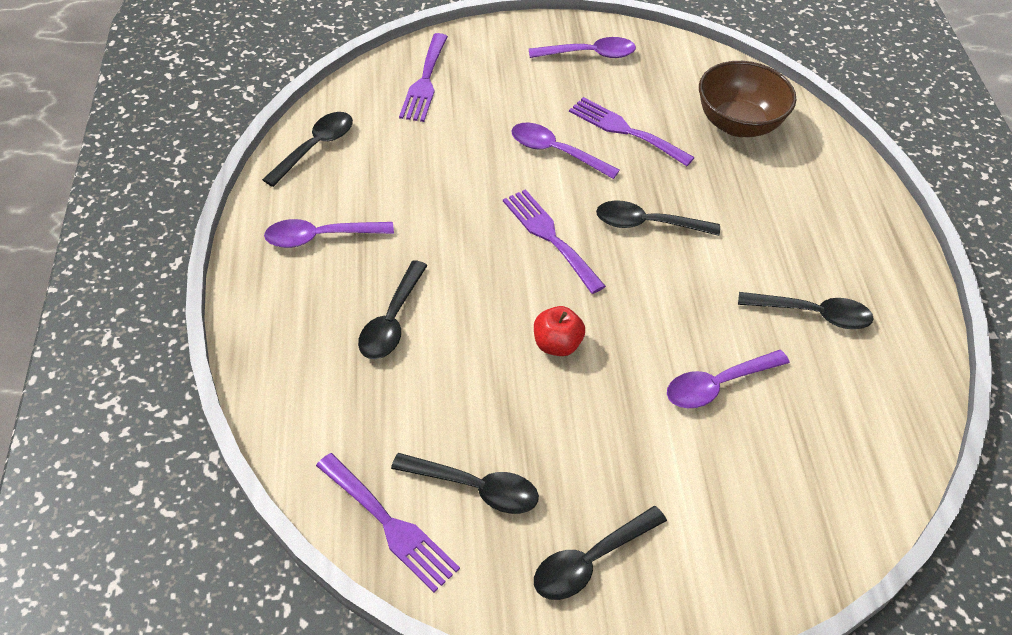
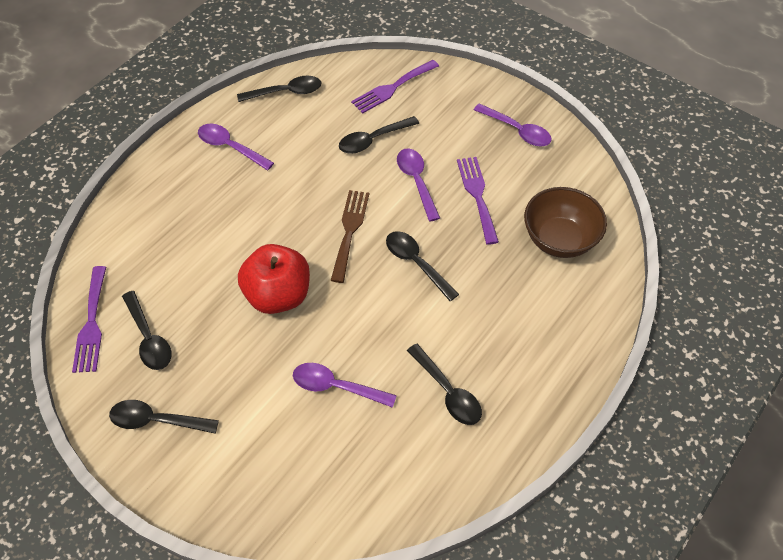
camera: 45 degrees right, 5 degrees up
(392, 320) = (212, 219): black spoon -> black spoon (373, 140)
(549, 237) = (349, 231): purple fork -> brown fork
(557, 344) = (278, 295): red apple -> red apple, size x1.88

